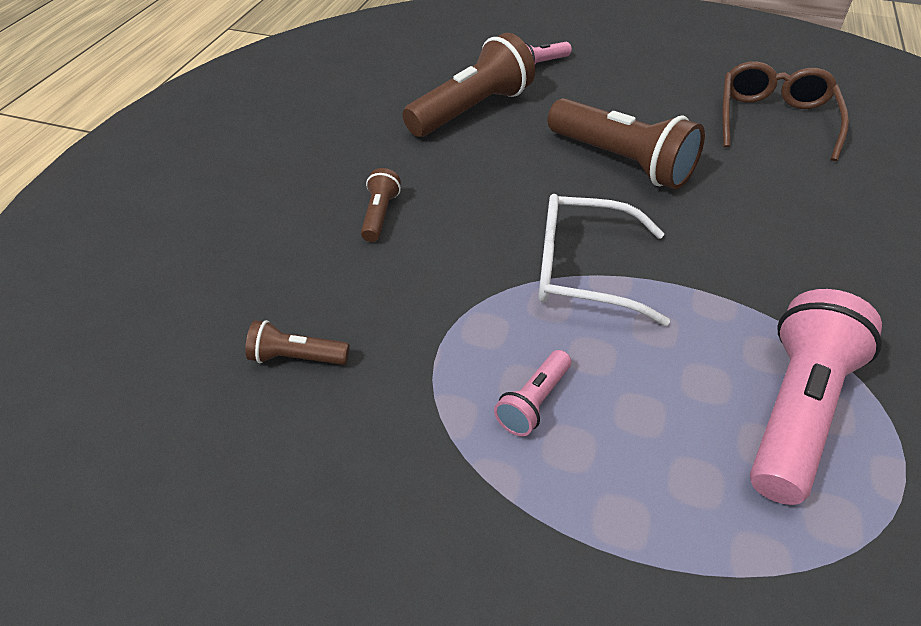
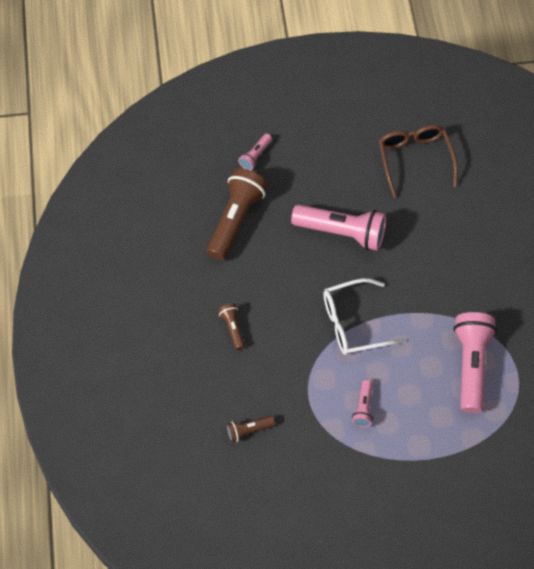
camera: 25 degrees left, 15 degrees up
(621, 161) = (342, 233): brown flashlight -> pink flashlight

